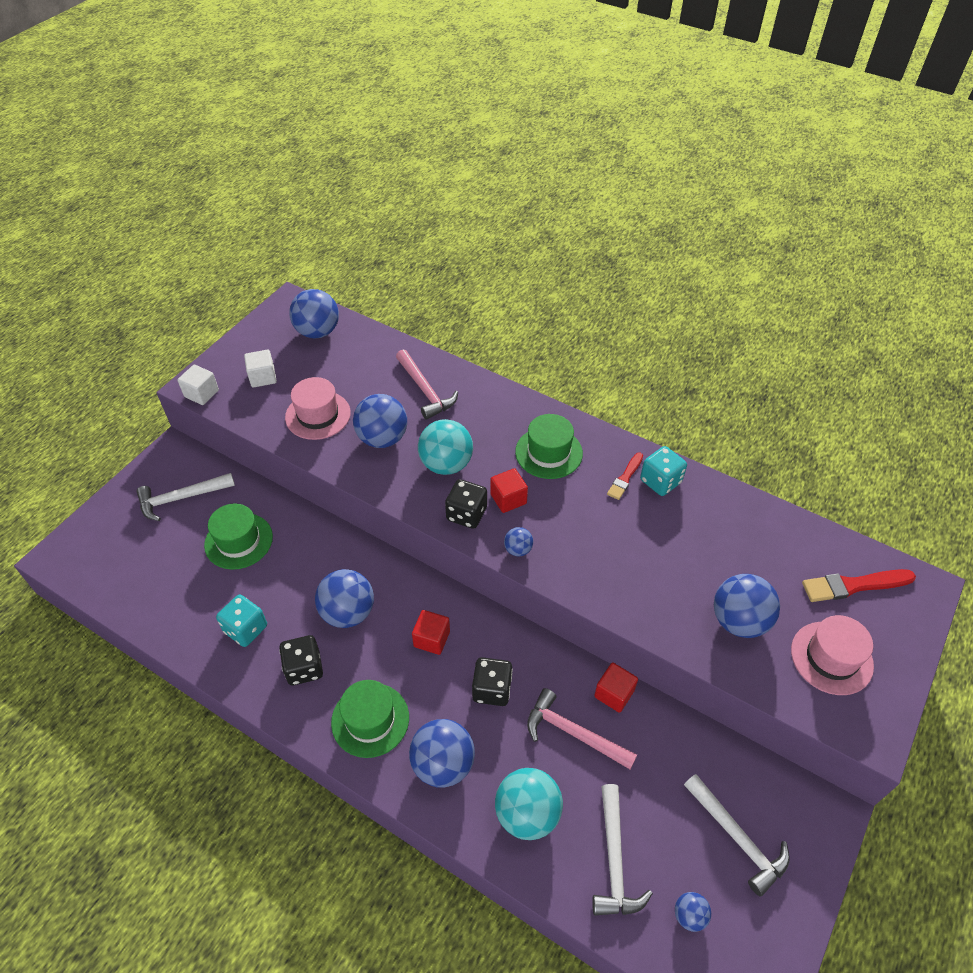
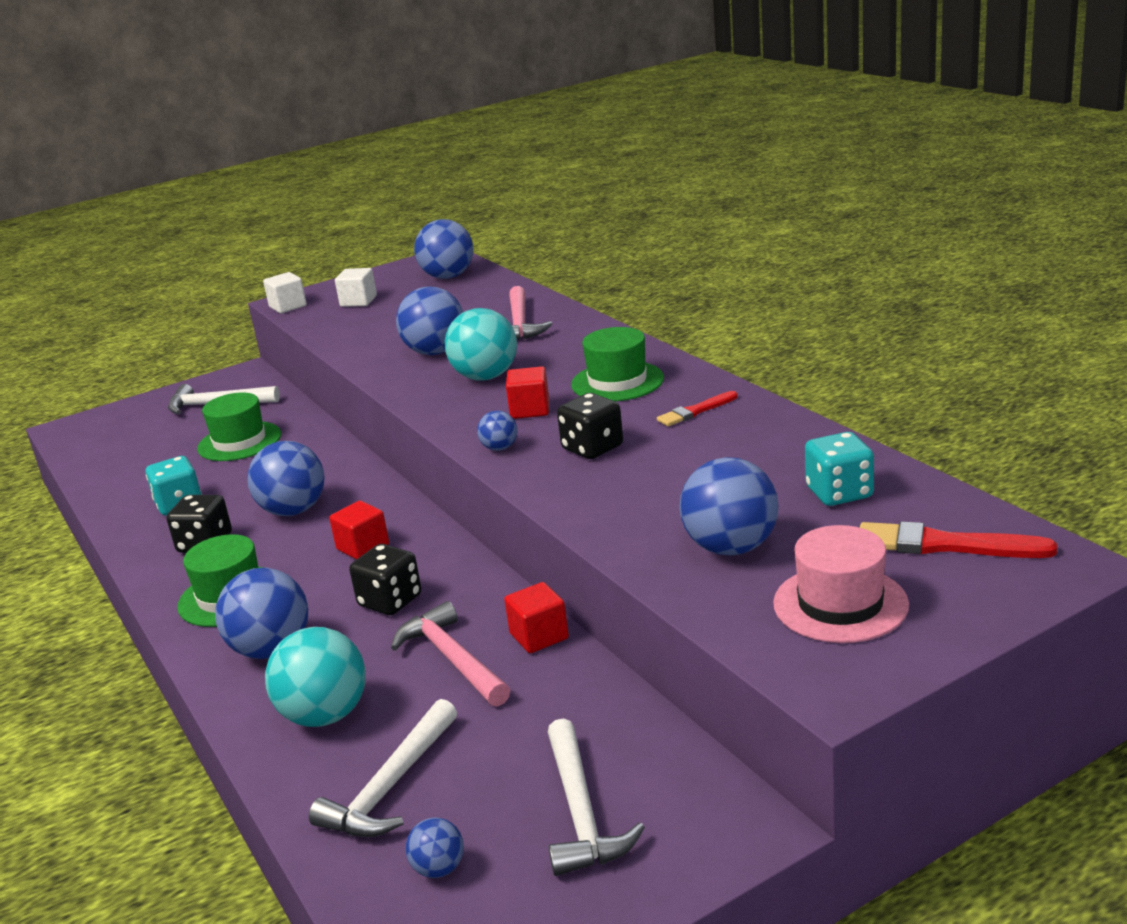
camera: 30 degrees right, 25 degrees down
(318, 415) = (385, 330): pink hat -> none
(466, 514) = (468, 415): black dice -> black dice (592, 448)
(660, 481) = (741, 419): turquoise dice -> turquoise dice (839, 493)

